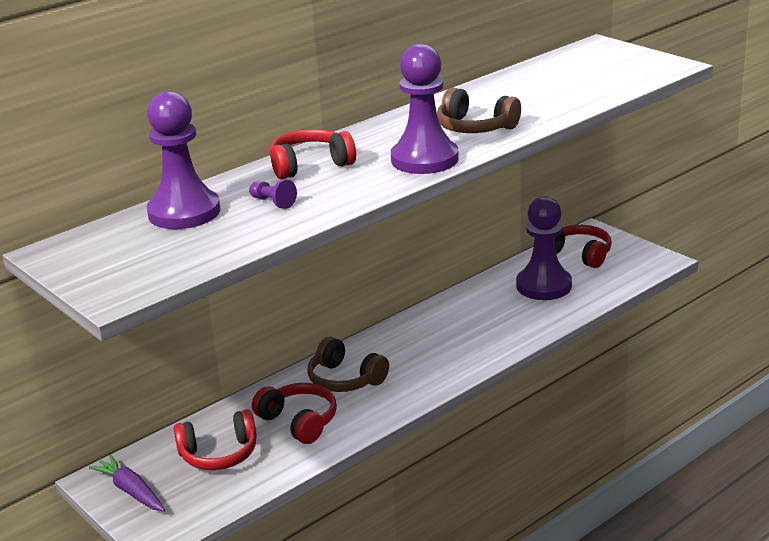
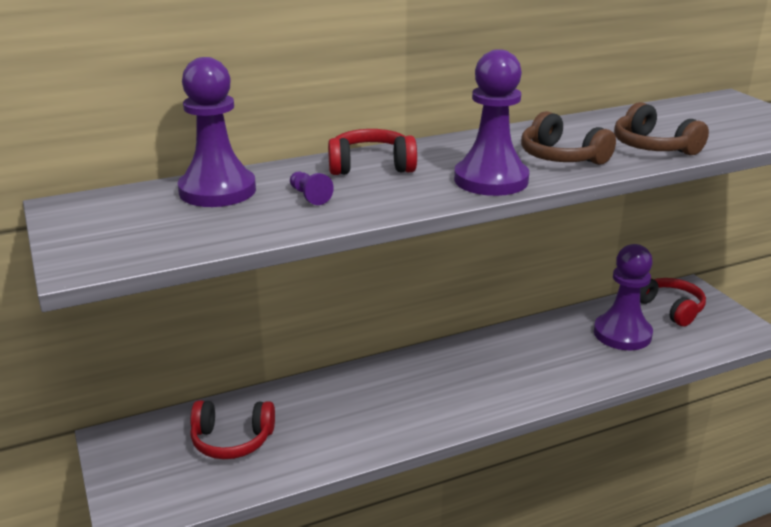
camera: 15 degrees right, 0 degrees up
(131, 491) = (132, 459): purple carrot -> none
(299, 421) = (323, 424): red headphones -> none
(345, 379) = (387, 389): brown headphones -> brown headphones (653, 147)

